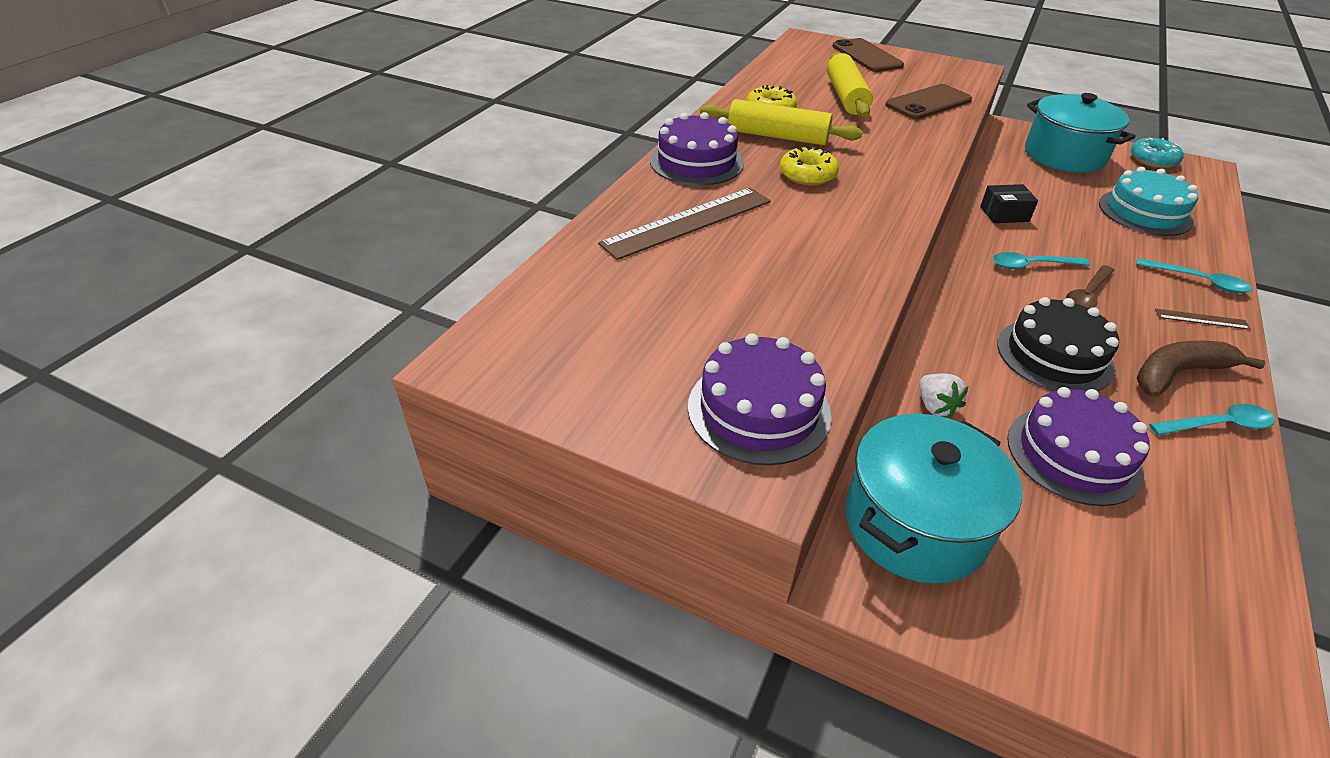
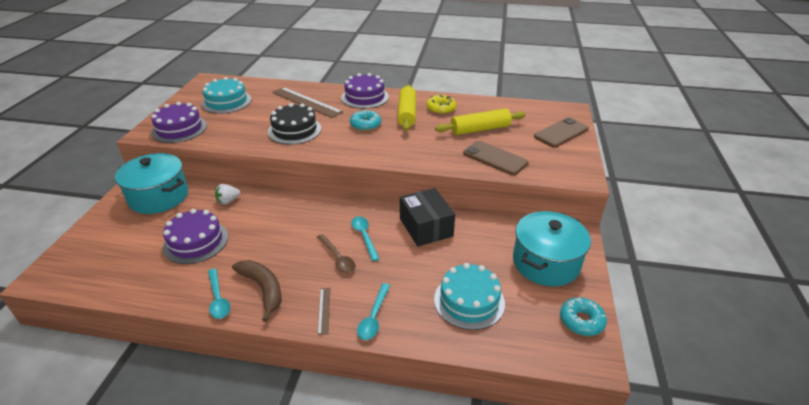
camera: 75 degrees right, 5 degrees down
(632, 328) = (226, 102): none -> turquoise cake
(807, 175) = (365, 125): yellow donut -> turquoise donut
(1004, 214) = (426, 227): black box -> black box, size x1.74
(1054, 355) = (272, 240): black cake -> black cake (294, 130)
(1087, 295) = (337, 258): brown spoon -> brown spoon turned 150 degrees counterclockwise

